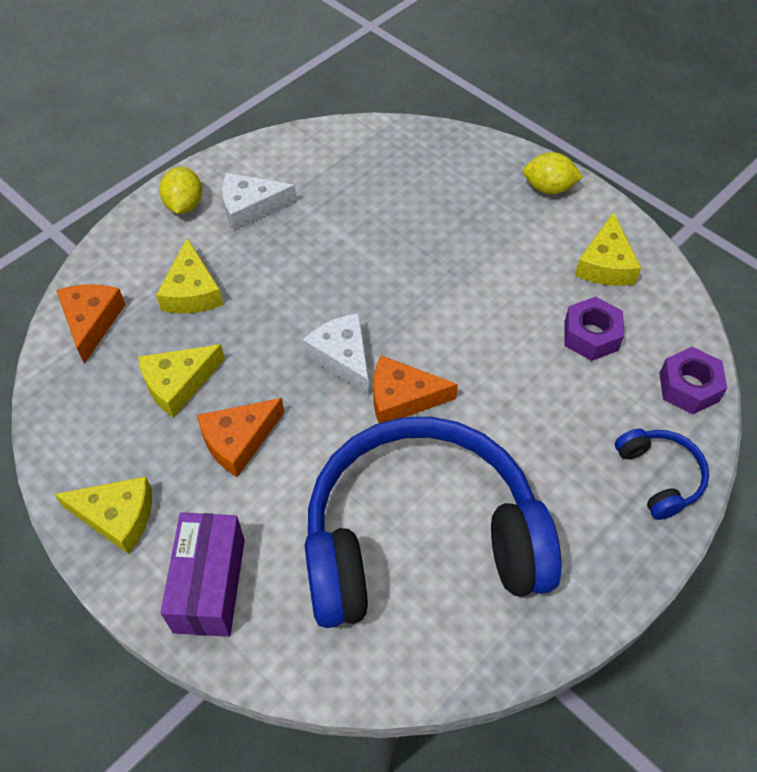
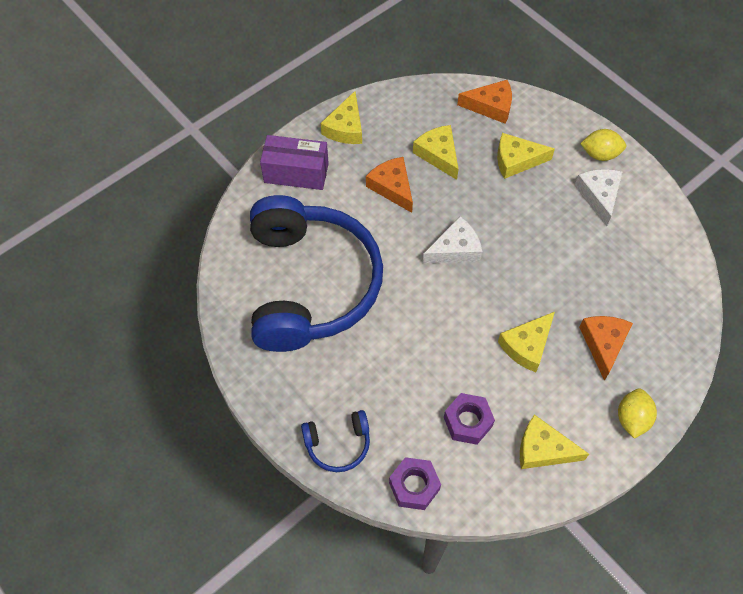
camera: 95 degrees right, 5 degrees up
(402, 398) = (418, 283): orange cheese -> orange cheese (603, 344)
(476, 279) = (527, 345): none -> yellow cheese

